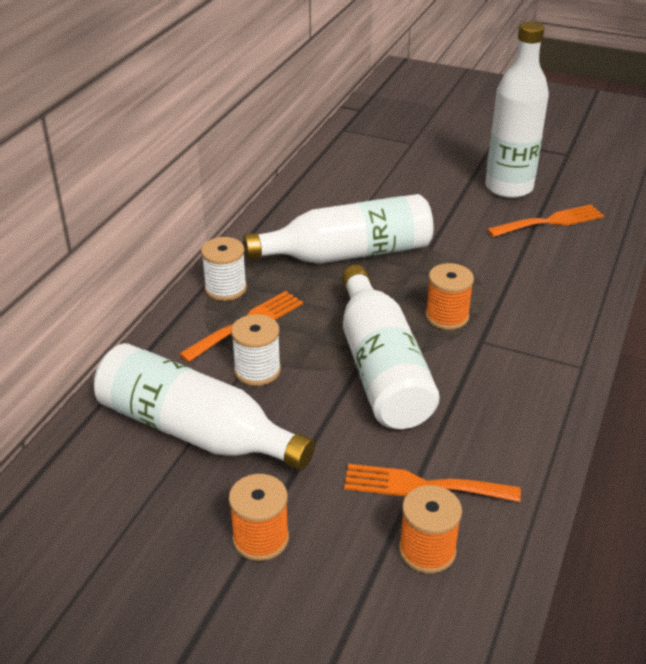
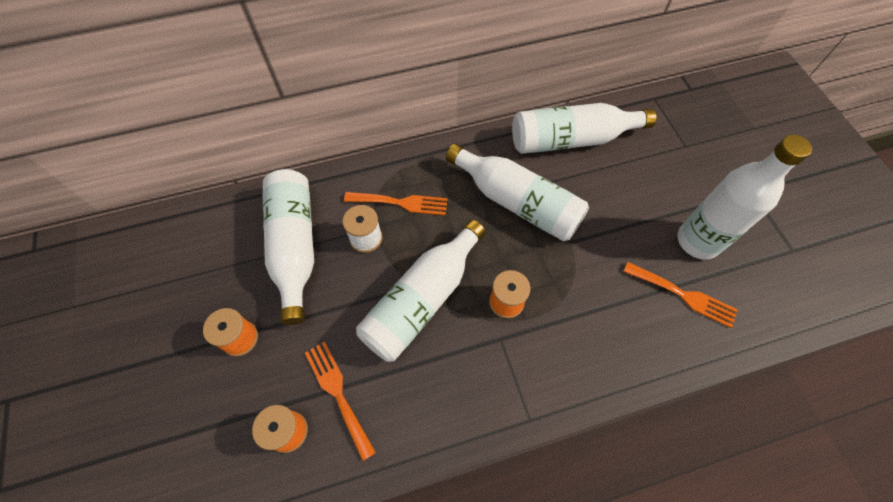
camera: 50 degrees right, 25 degrees up
(225, 289) = (422, 168): white spool -> none
(323, 190) = (571, 139): none -> white bottle

